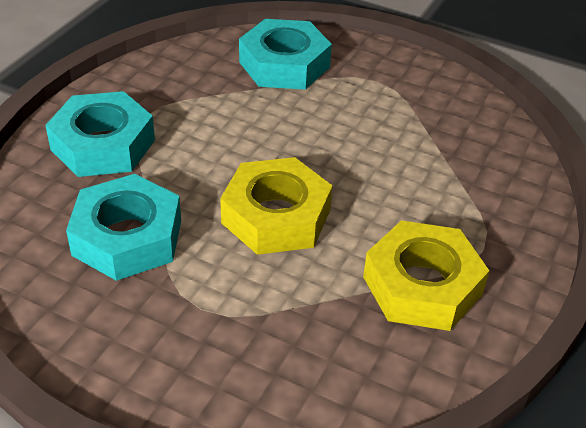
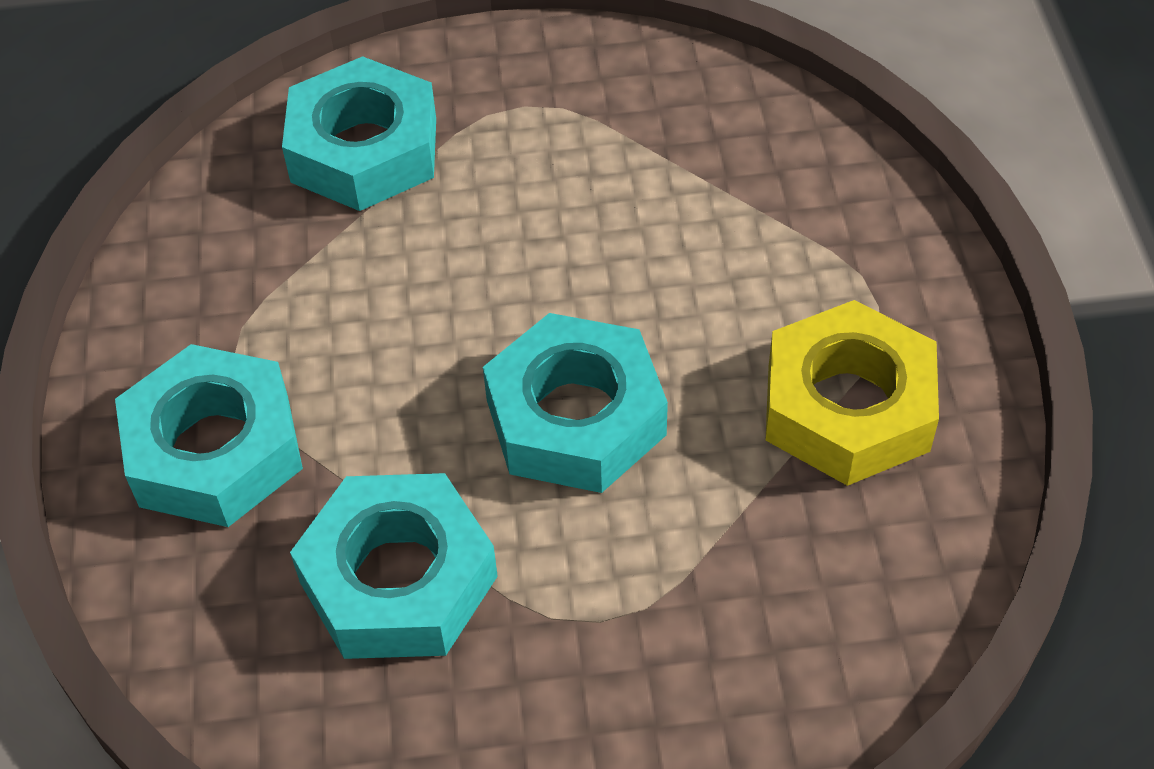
camera: 30 degrees left, 10 degrees up
(276, 216) = (576, 417): yellow nut -> turquoise nut

